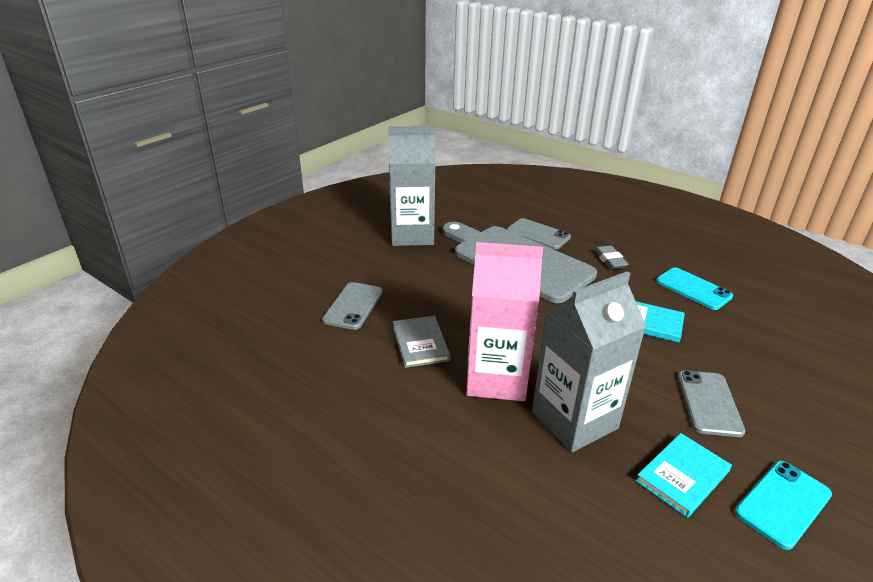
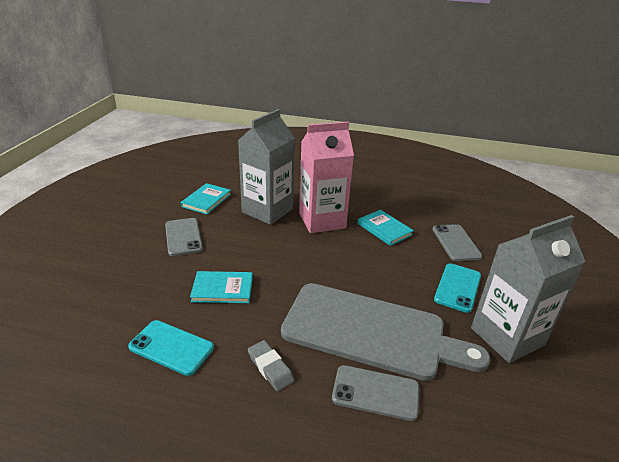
camera: 155 degrees right, 0 degrees up
(420, 343) = (384, 229): grey book -> turquoise book
(783, 503) = (156, 200): turquoise phone -> turquoise phone (457, 287)

